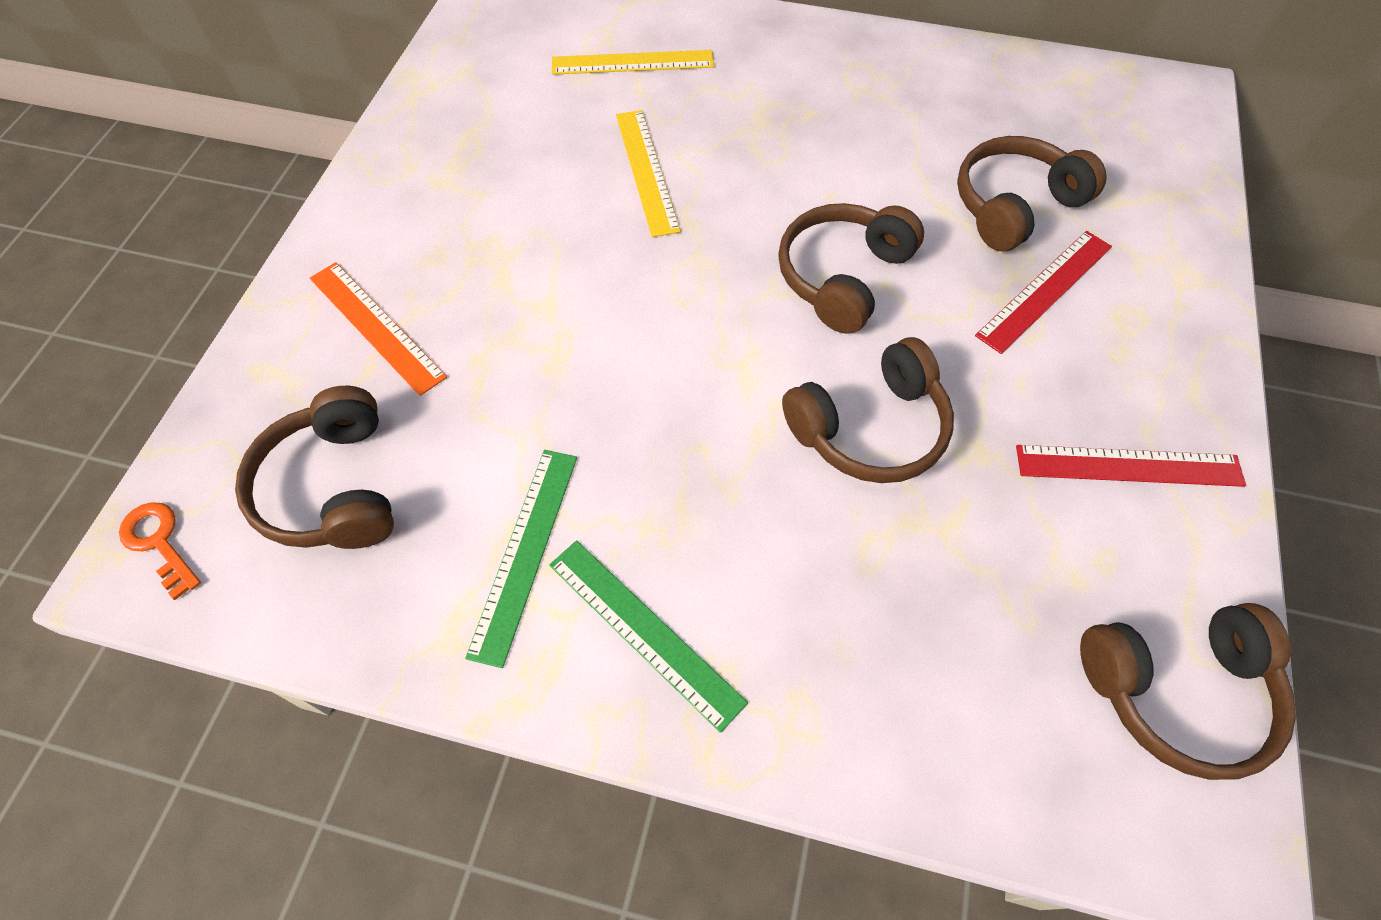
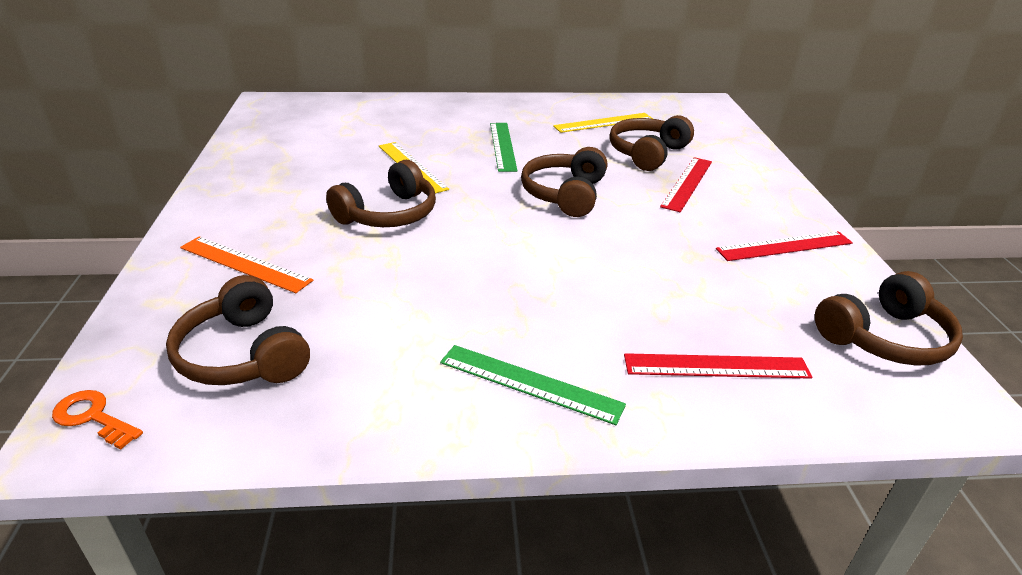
camera: 20 degrees left, 25 degrees down
(525, 552) = (417, 359): green ruler -> green ruler (503, 146)
(632, 62) = (378, 124): yellow ruler -> yellow ruler (603, 123)
(870, 428) = (623, 256): brown headphones -> brown headphones (388, 214)
(899, 673) = (716, 366): none -> red ruler

